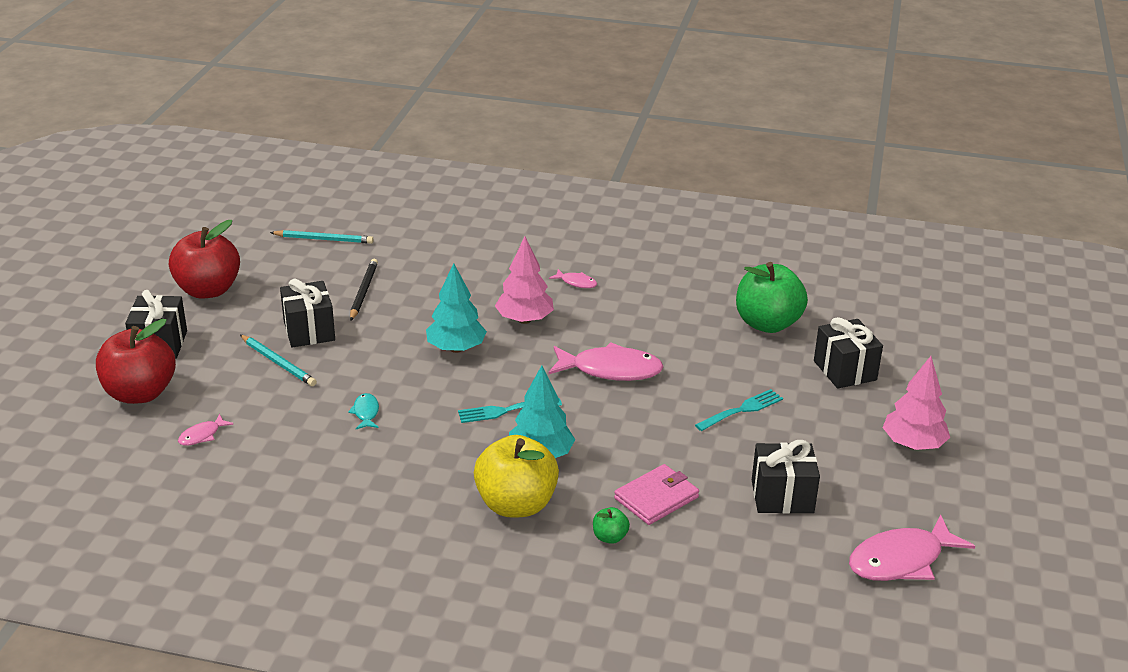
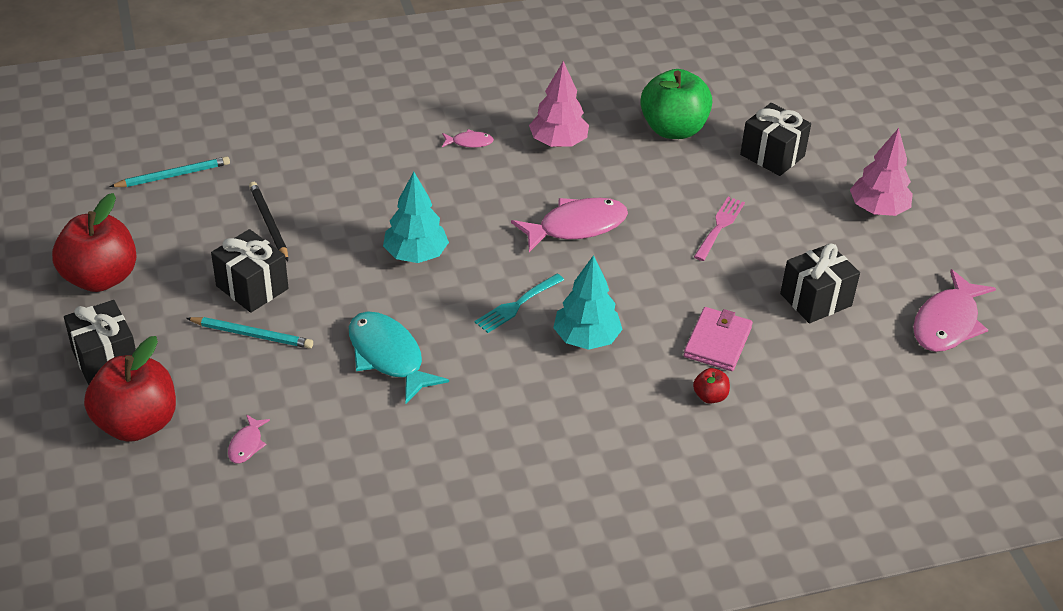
camera: 30 degrees left, 10 degrees up
(366, 412) = (388, 357): turquoise fish -> turquoise fish, size x2.13
(516, 504) = (606, 397): yellow apple -> none
(524, 320) = (454, 200): pink tree -> pink tree (558, 142)
(610, 537) = (710, 396): green apple -> red apple
(742, 410) = (719, 226): turquoise fork -> pink fork

